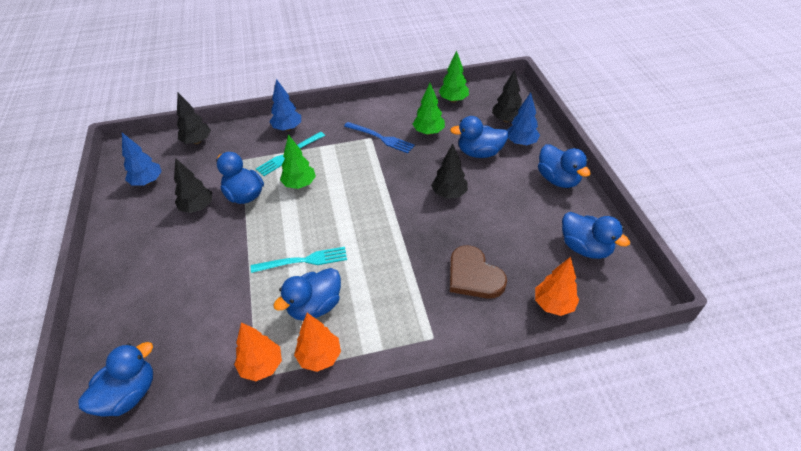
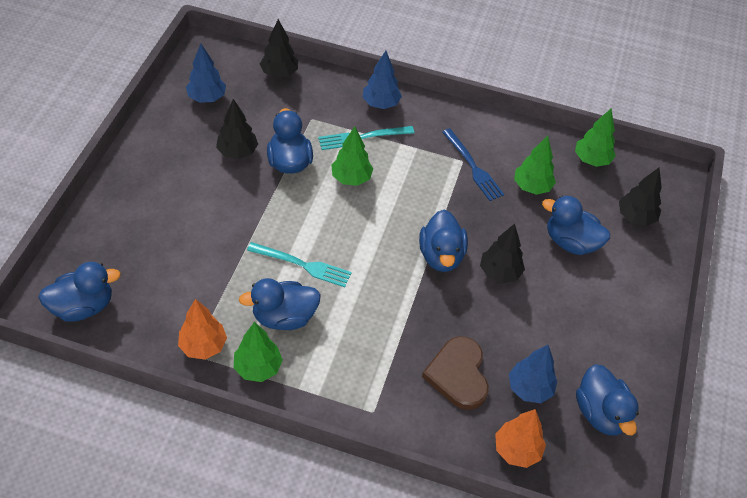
camera: 25 degrees right, 5 degrees up
(319, 357) = (258, 368): orange tree -> green tree
(521, 142) = (629, 255): blue tree -> blue tree (529, 388)
(558, 179) = (636, 321): blue duck -> blue duck (441, 256)

